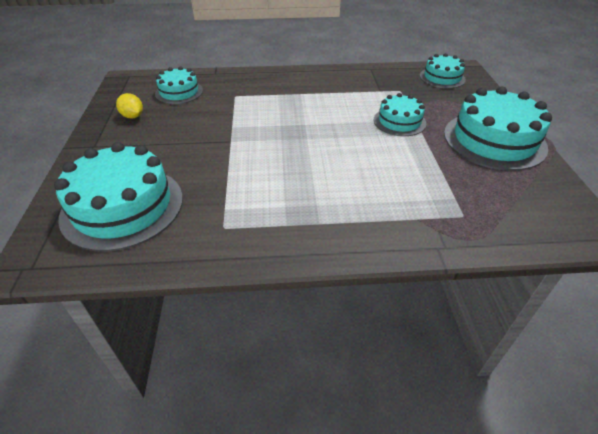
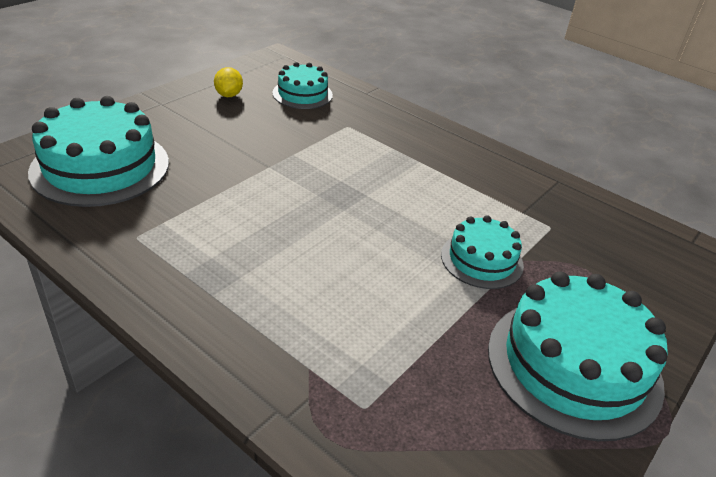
camera: 40 degrees right, 5 degrees down
(442, 77) = (646, 247): turquoise cake -> none

